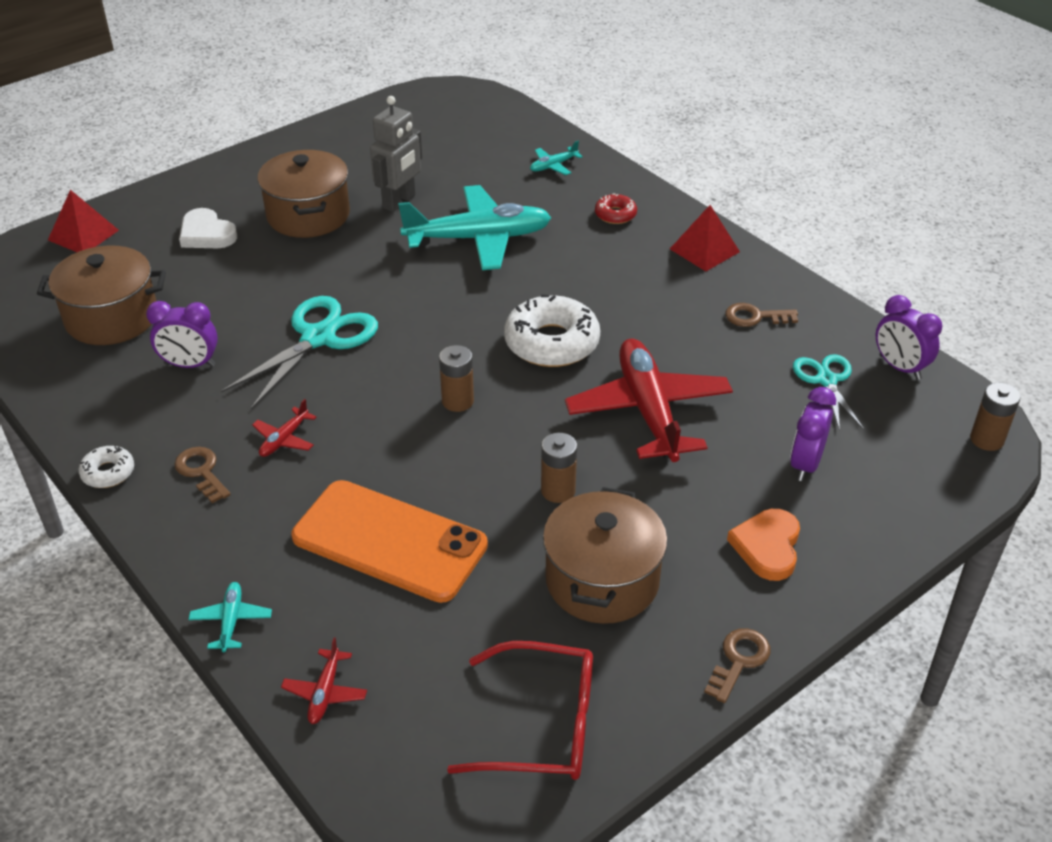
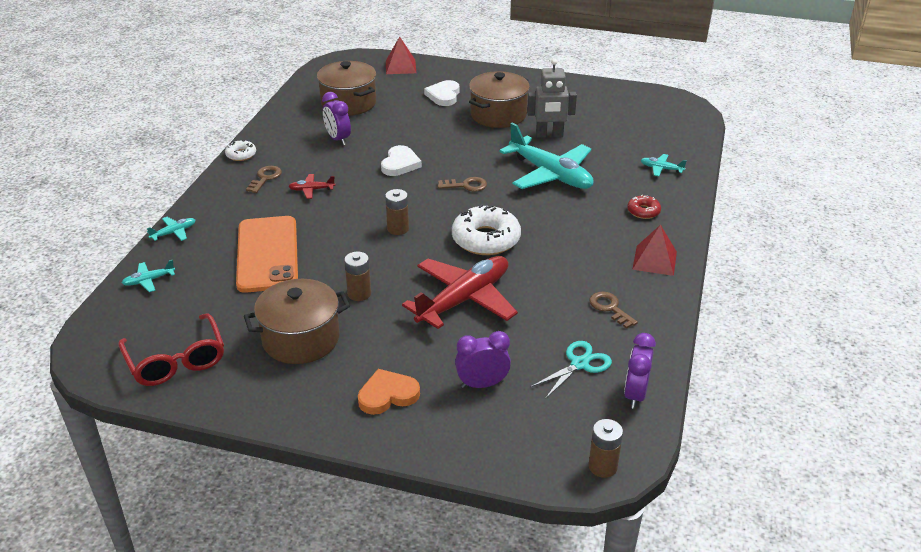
camera: 55 degrees right, 5 degrees down
(318, 338) = (400, 164): turquoise scissors -> white heart
(325, 692) = (148, 280): red plane -> turquoise plane
(739, 661) = (279, 418): brown key -> brown key (466, 185)

